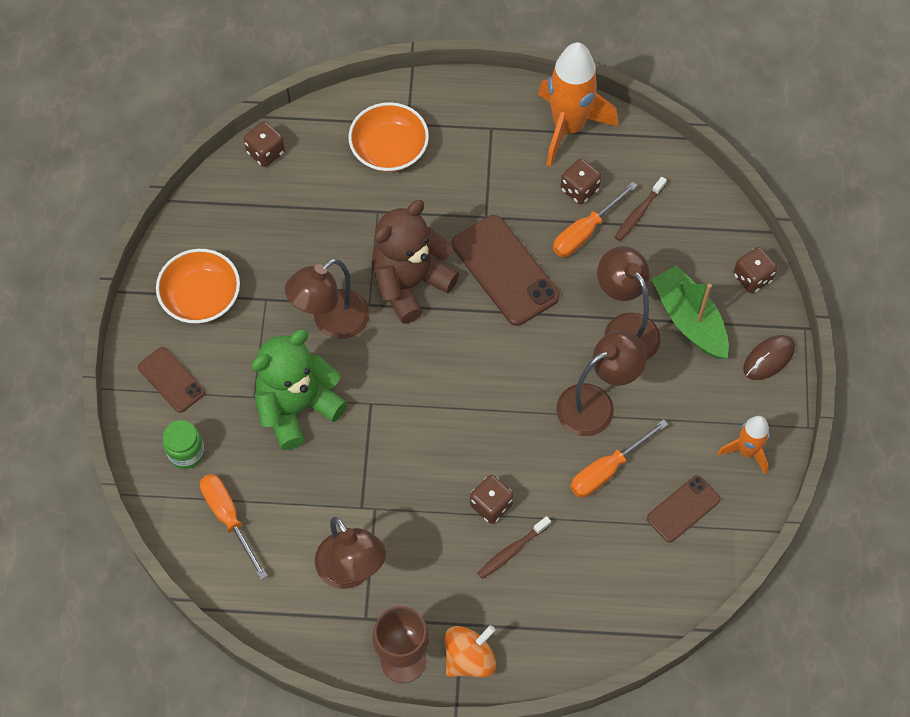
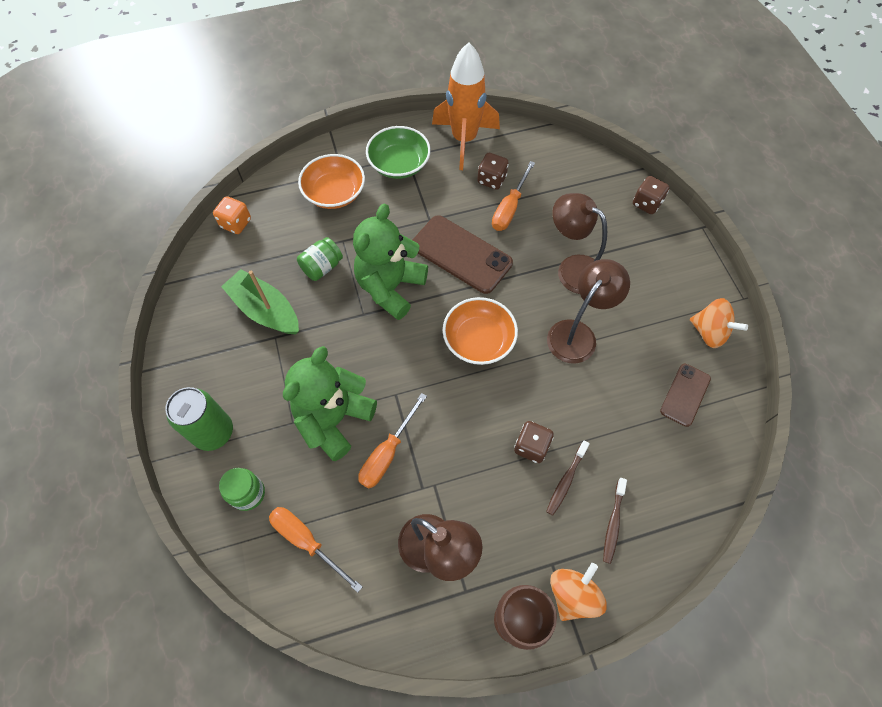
camera: 20 degrees left, 0 degrees up
(171, 380) = (213, 432): brown phone -> green can
(201, 297) = (218, 353): orange bowl -> orange bowl (478, 340)
(266, 152) = (236, 223): brown dice -> orange dice
(331, 322) = (337, 338): brown lamp -> none
(343, 235) = (322, 267): none -> green jar
(410, 283) = (390, 287): brown teddy bear -> green teddy bear
(478, 136) = (399, 164): none -> green bowl
(607, 470) = (611, 384): orange screwdriver -> orange screwdriver (387, 453)
(638, 213) = (542, 183): brown toothbrush -> brown toothbrush (613, 523)
(689, 320) = (617, 248): green boat -> green boat (265, 310)
(746, 451) = (709, 332): orange rocket -> orange spinning top
(768, 358) = (688, 257): brown mouse -> none

